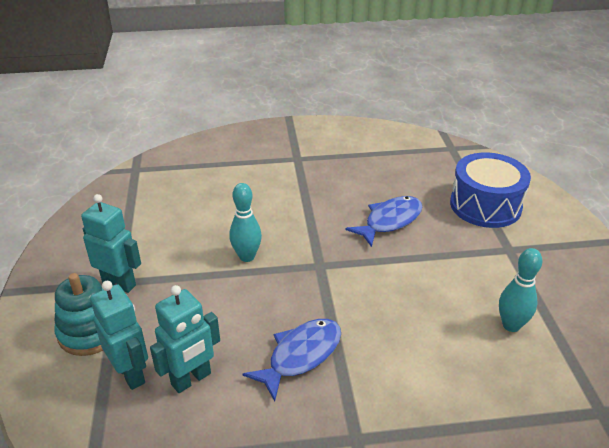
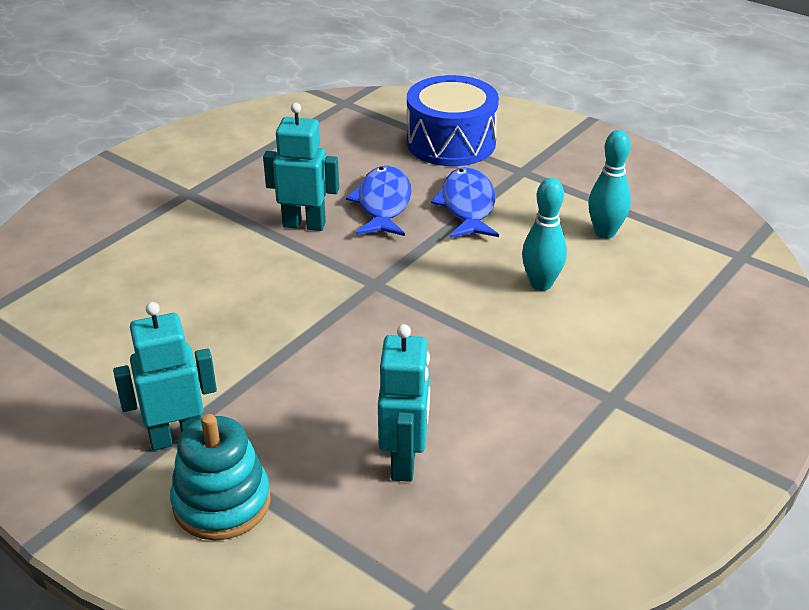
camera: 45 degrees left, 0 degrees up
(131, 373) = (335, 502): turquoise robot -> turquoise robot (304, 224)
(247, 256) = (285, 321): turquoise bowling pin -> turquoise bowling pin (541, 284)
(301, 355) = (474, 370): blue fish -> blue fish (467, 206)

